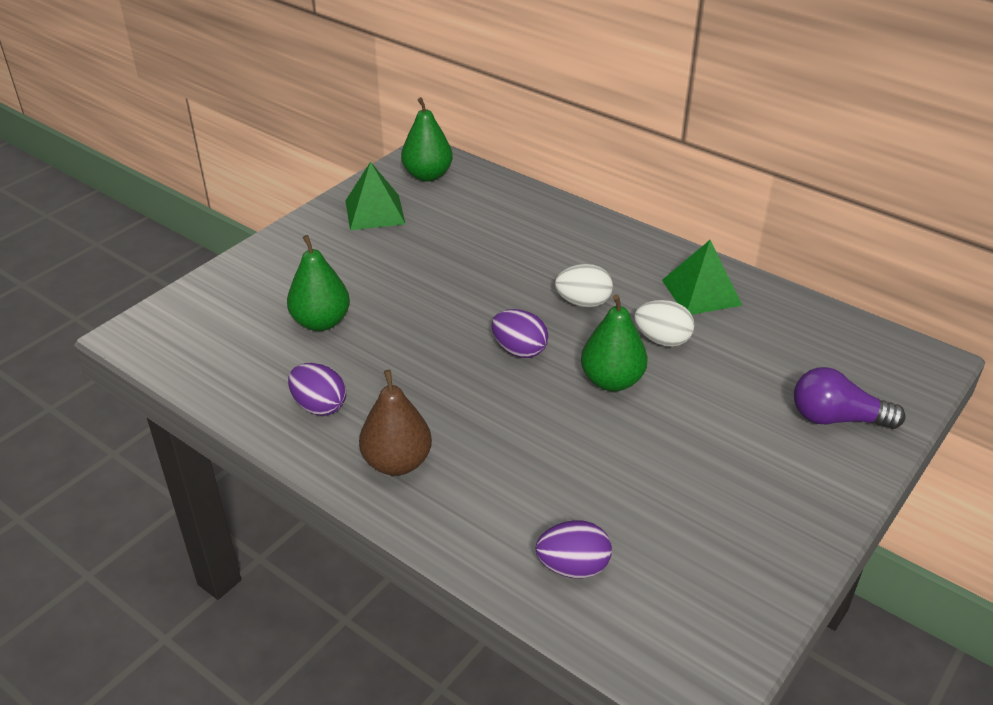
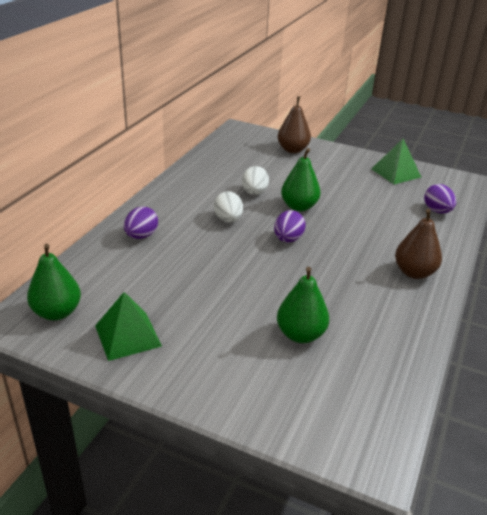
camera: 105 degrees left, 5 degrees down
(319, 406) = (390, 315): purple egg -> purple egg (141, 236)
(701, 292) = (202, 181): green pyramid -> green pyramid (396, 173)
(836, 418) = (293, 150): purple light bulb -> brown pear

